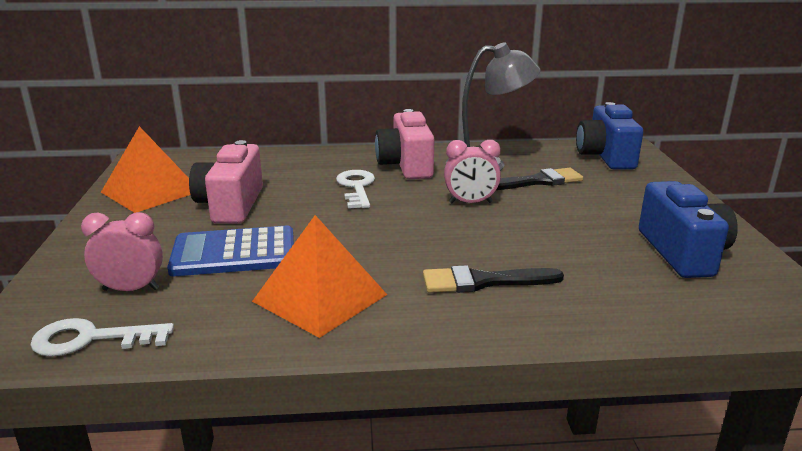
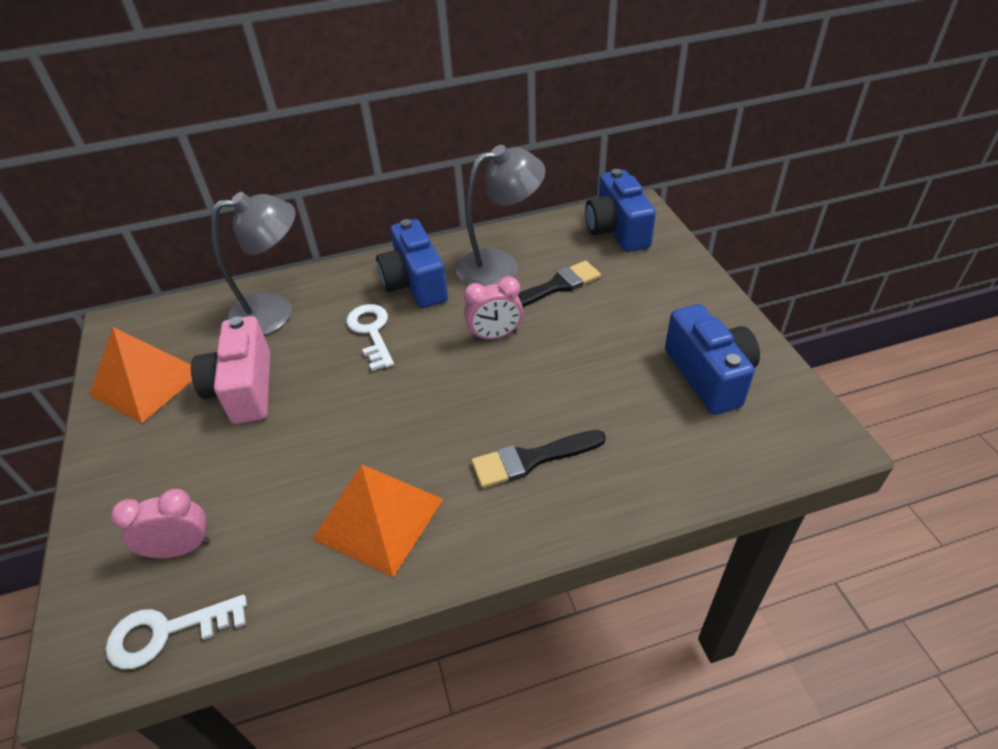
camera: 10 degrees left, 20 degrees up
(234, 253) = (271, 468): blue calculator -> none
(276, 167) = (274, 312): none -> grey lamp
(406, 165) = (415, 283): pink camera -> blue camera

